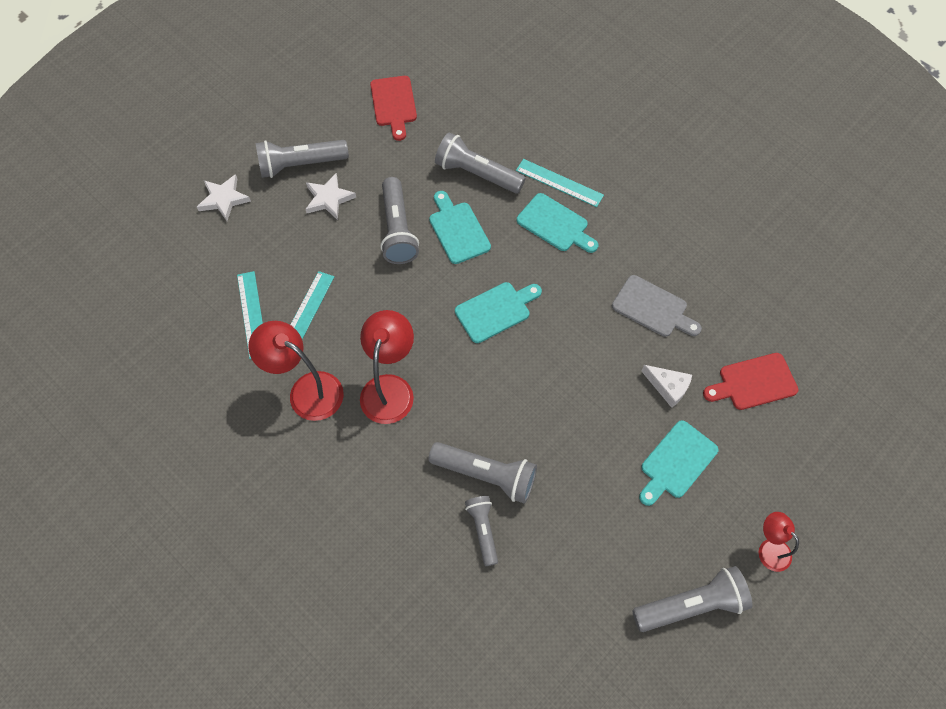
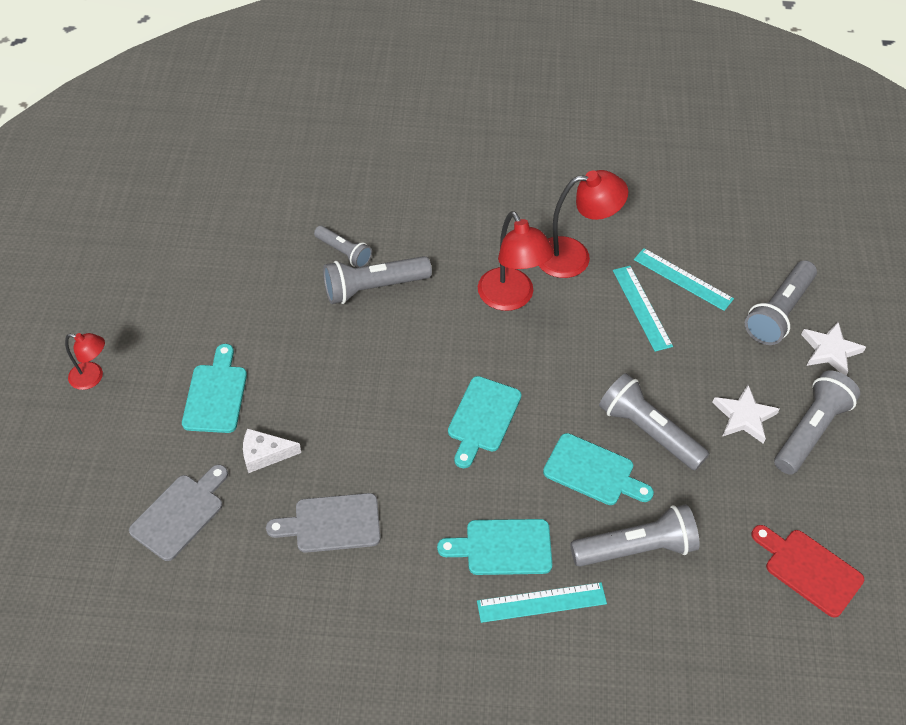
camera: 140 degrees right, 10 degrees down
(691, 605) = (141, 301): grey flashlight -> grey flashlight (779, 312)
(753, 382) = (180, 513): red cutting board -> grey cutting board

